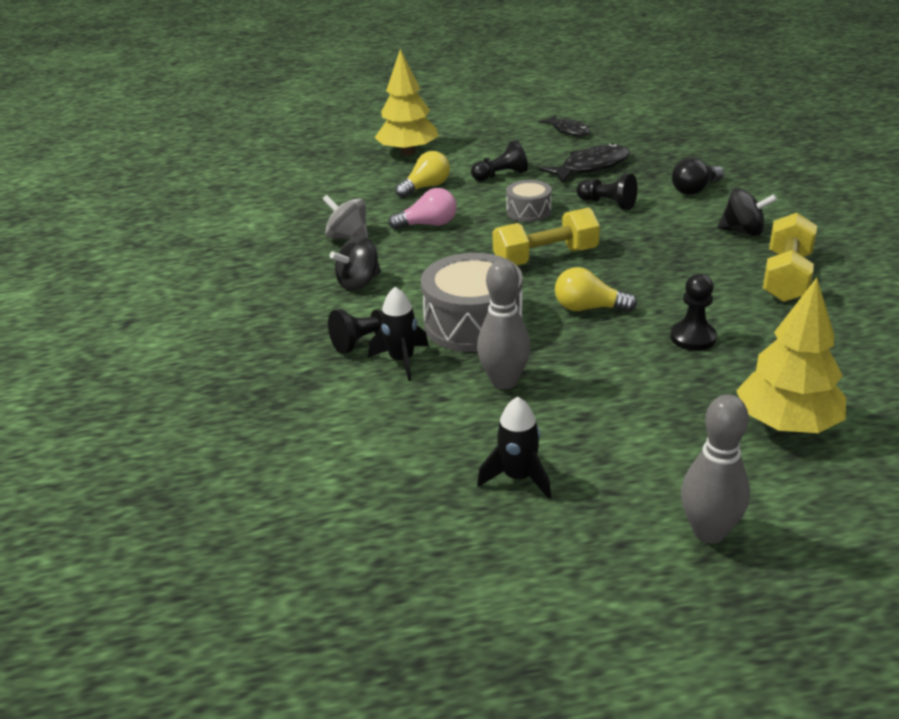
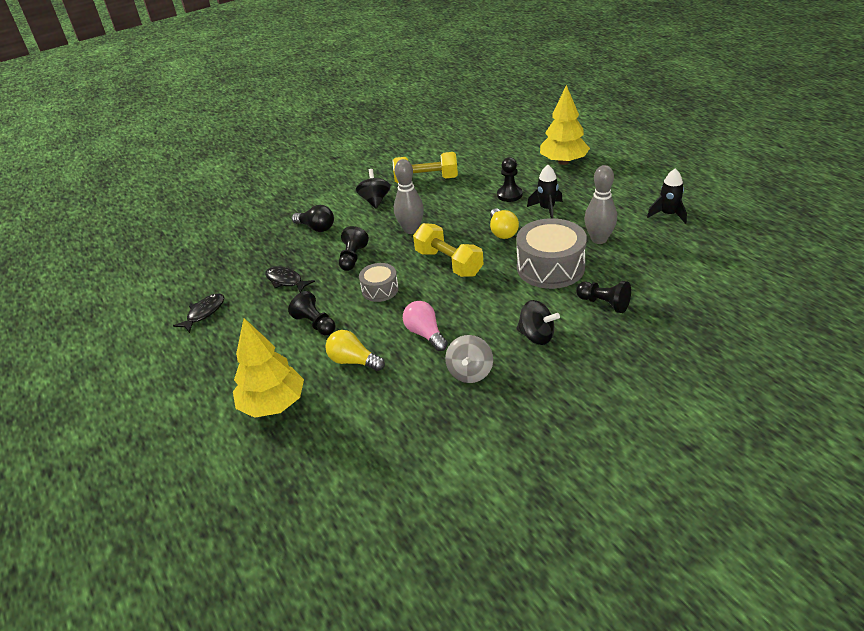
camera: 110 degrees left, 5 degrees up
(402, 360) = (611, 281): black rocket -> black rocket (547, 209)
(591, 167) = (286, 281): black fish -> black fish, size x0.66
(709, 532) = (652, 166): grey bowling pin -> grey bowling pin (411, 230)

